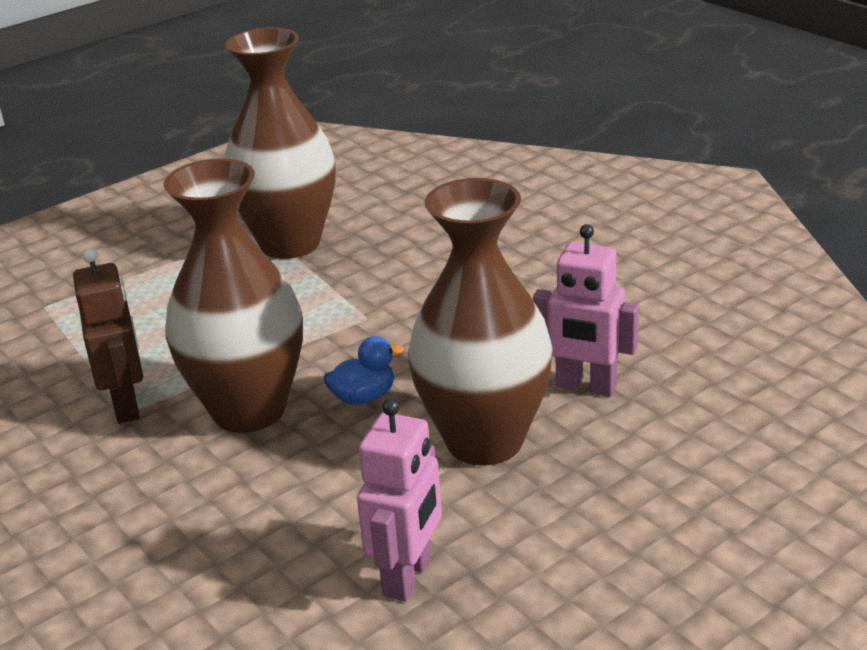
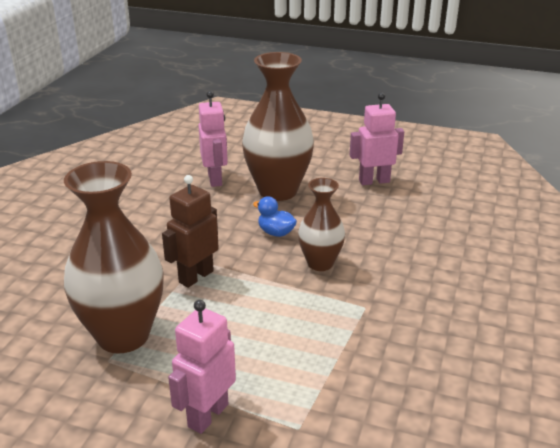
camera: 125 degrees left, 0 degrees up
(126, 265) = (207, 415): none -> pink robot
(127, 405) = (360, 309): brown robot -> brown robot (196, 276)
(249, 410) = (320, 263): brown vase -> brown vase, size x0.57

